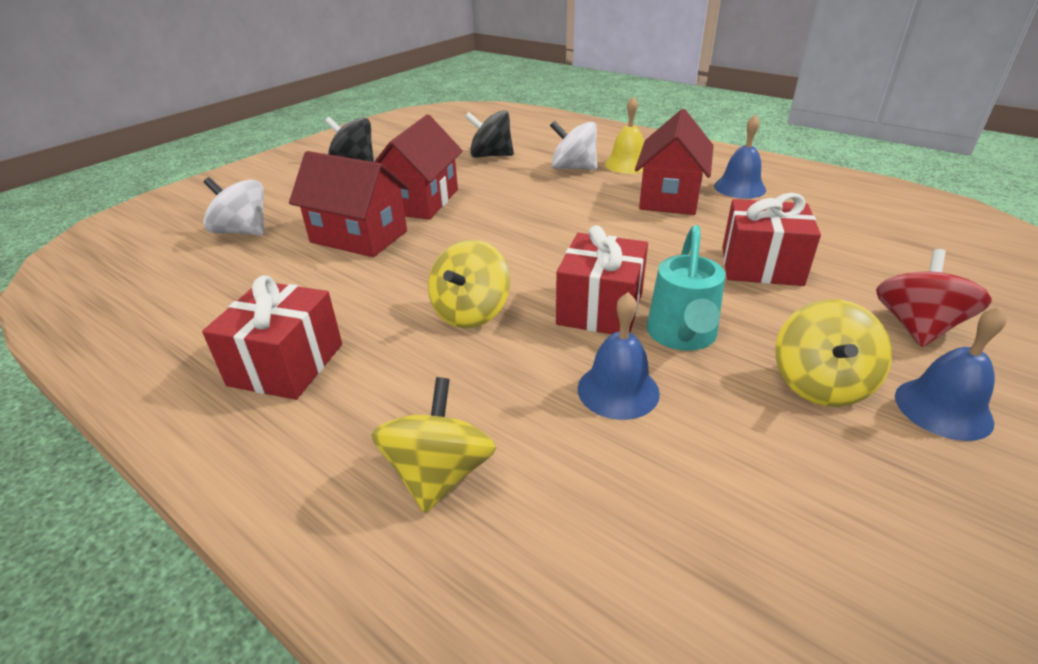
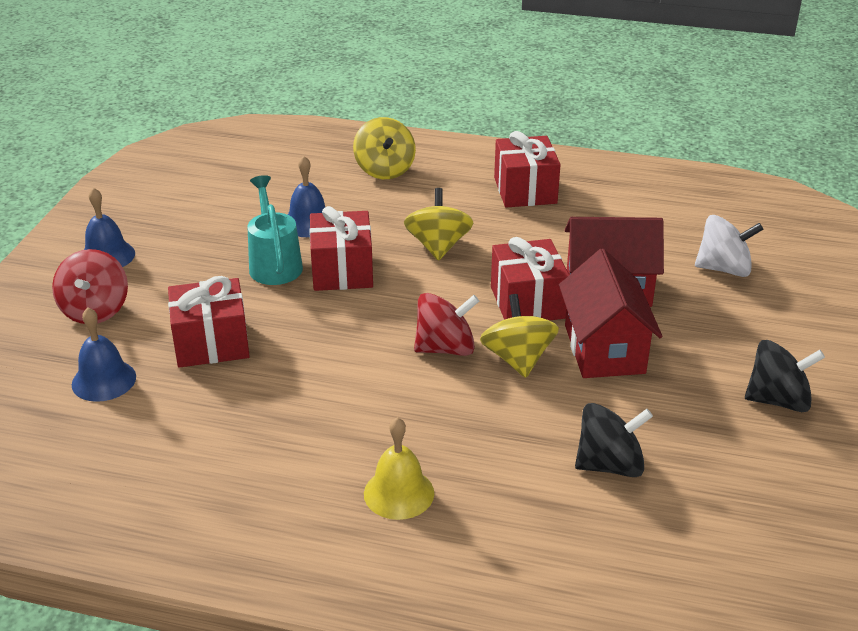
camera: 155 degrees right, 0 degrees up
(440, 241) = (527, 302): none -> red gift
(541, 223) = (445, 348): none -> red spinning top
(573, 168) = (471, 462): white spinning top -> none
(670, 197) = (319, 428): red house -> none
(739, 187) = (231, 472): blue bell -> blue bell (104, 380)
(820, 384) = (180, 253): yellow spinning top -> yellow spinning top (517, 359)

